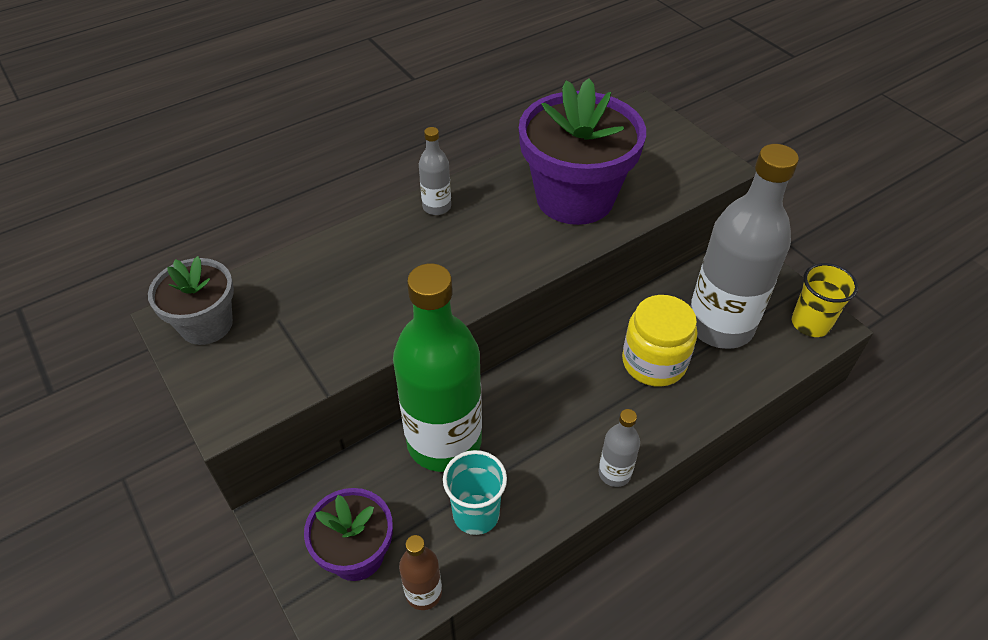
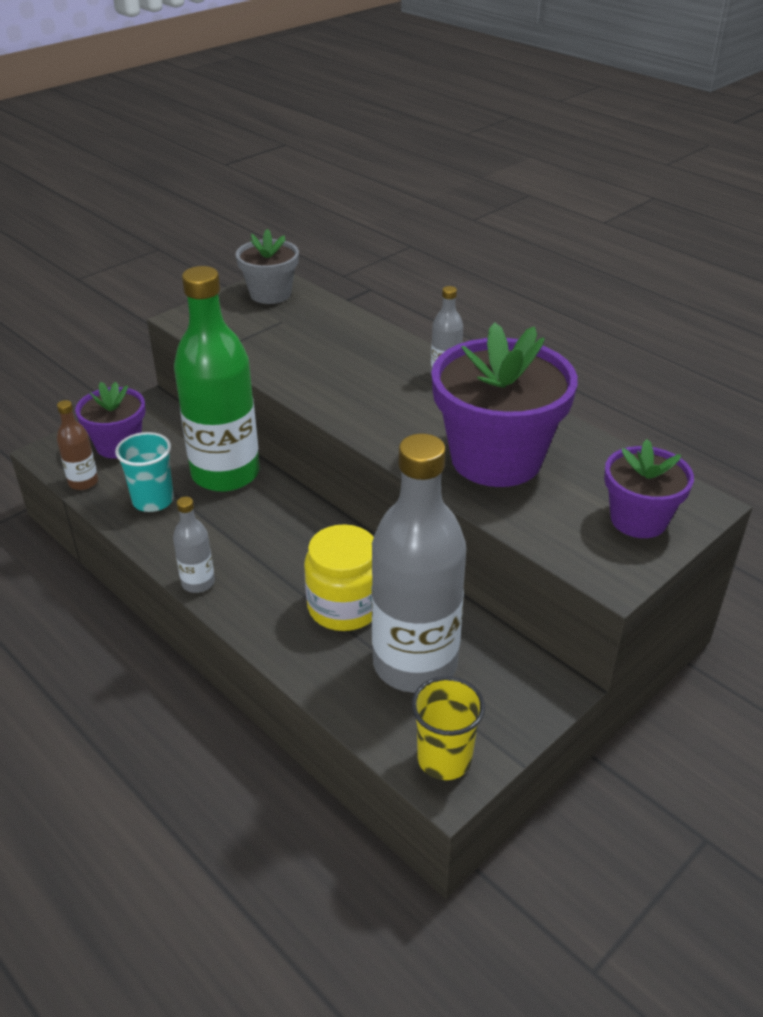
camera: 80 degrees right, 10 degrees down
(660, 141) = (638, 519): none -> purple flower pot

